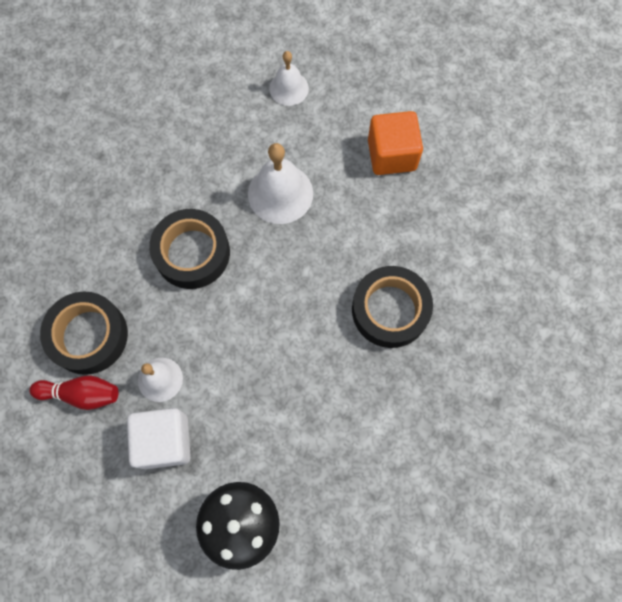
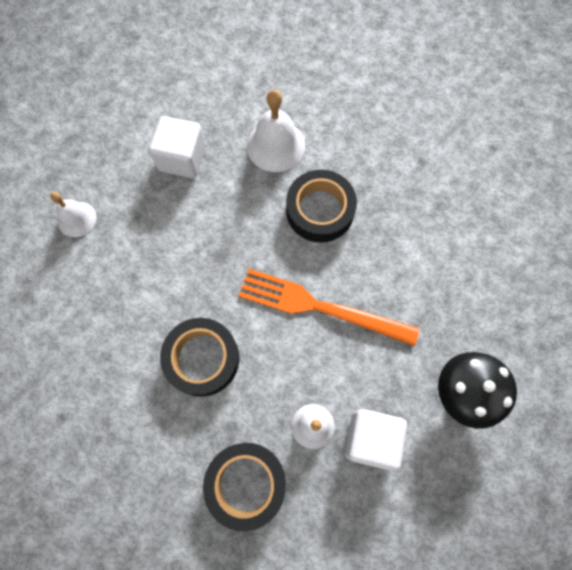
camera: 70 degrees left, 0 degrees up
(81, 394) = (301, 507): red bowling pin -> none
(280, 193) = (177, 261): white bell -> white bell (276, 145)
(283, 346) = (321, 307): none -> orange fork
(391, 155) = (182, 158): orange cube -> white cube

